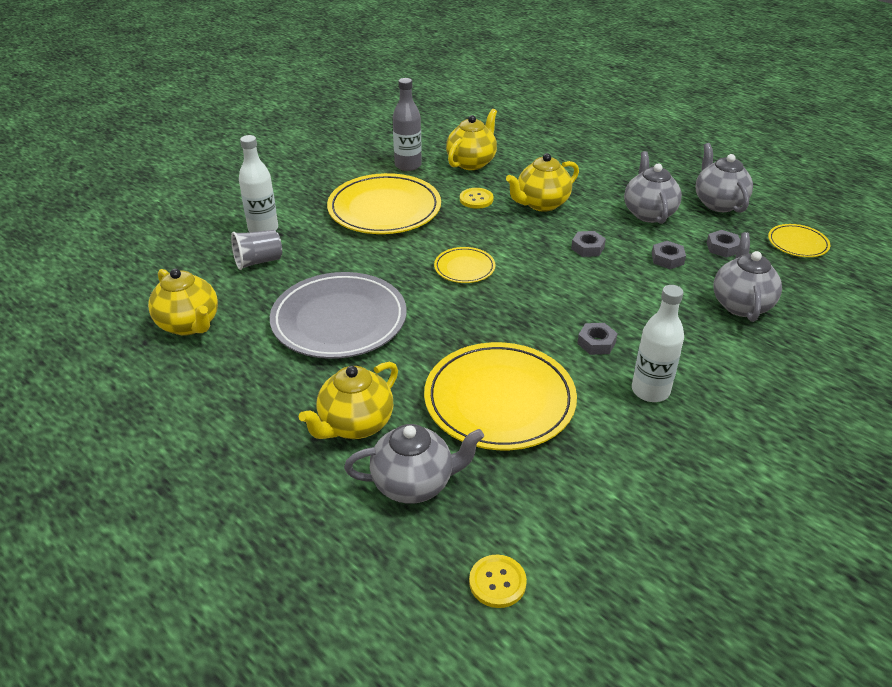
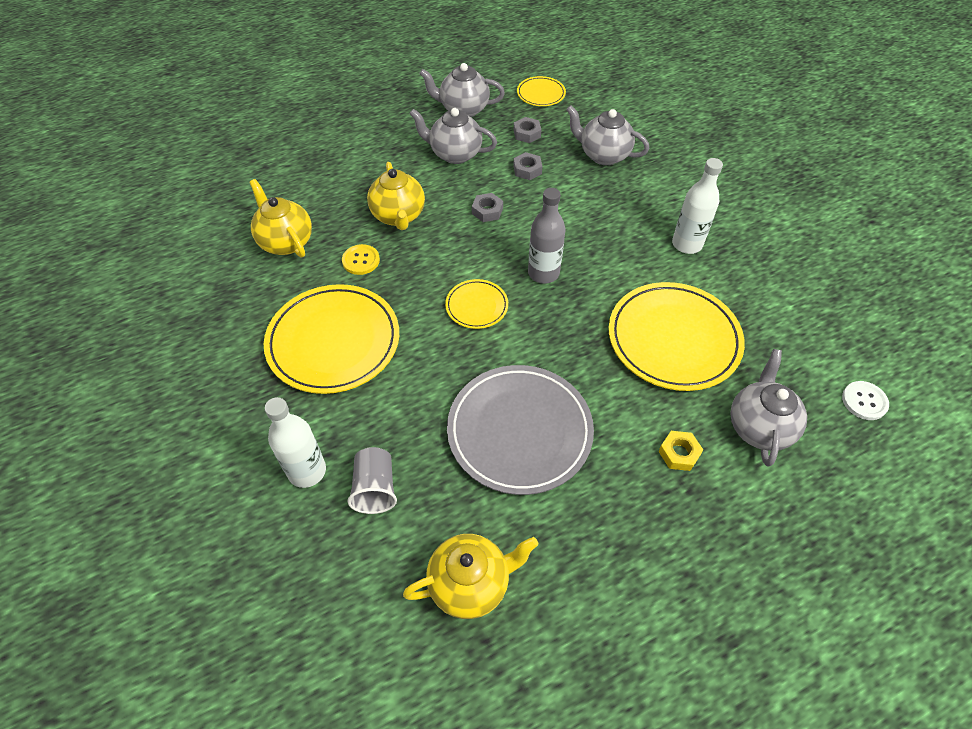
camera: 70 degrees left, 15 degrees up
(355, 425) = (679, 453): yellow teapot -> yellow nut
(408, 165) = (253, 296): grey bottle -> grey bottle (543, 273)
(497, 582) = (864, 401): yellow button -> white button
(596, 343) = (620, 253): grey nut -> none

